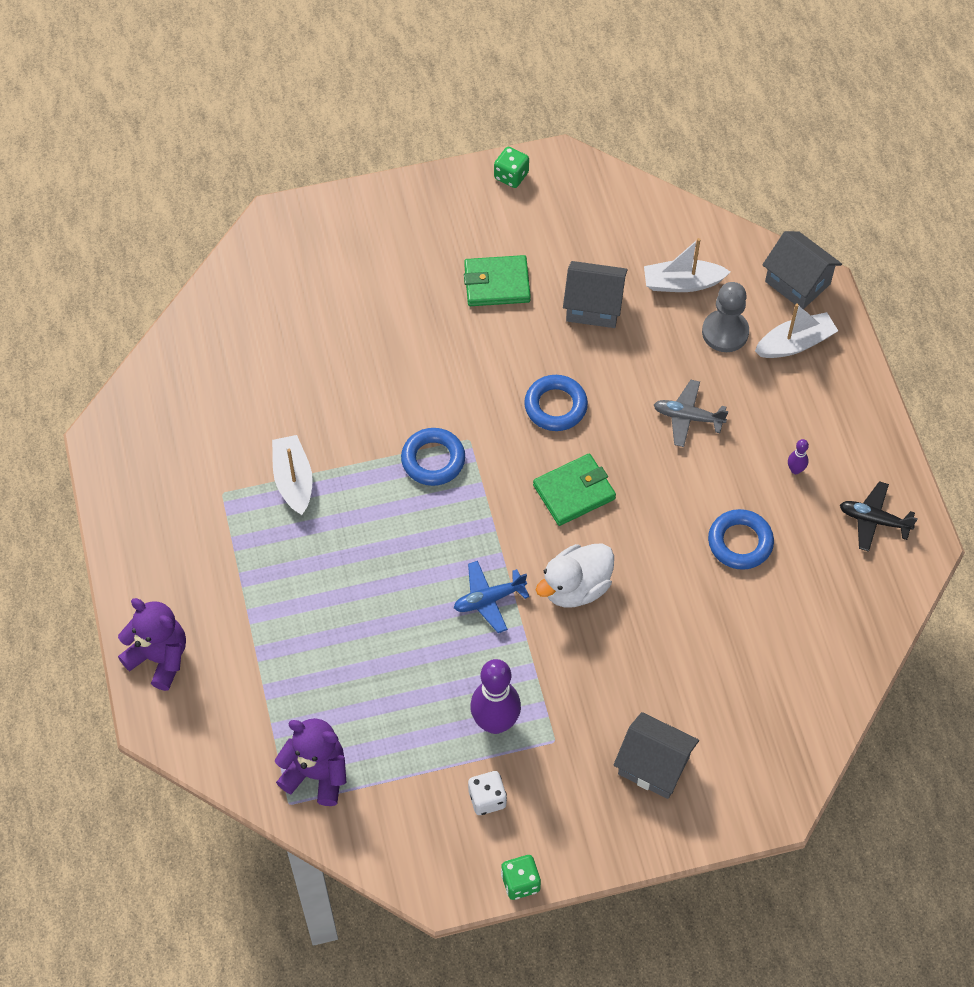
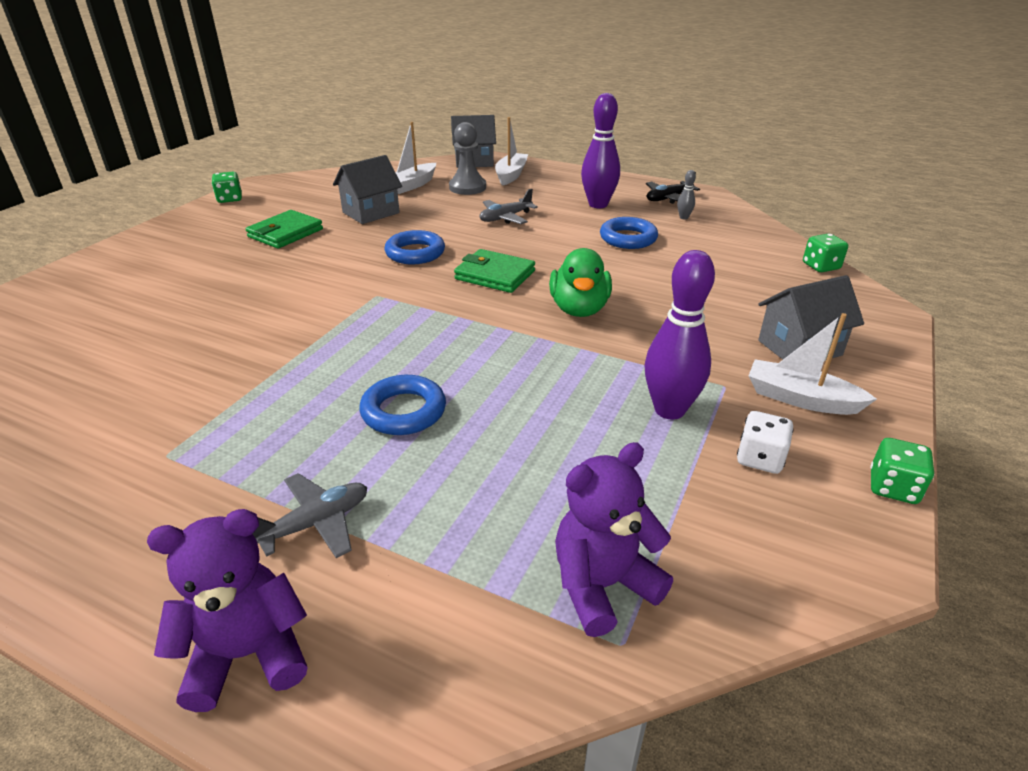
camera: 50 degrees left, 25 degrees down
(244, 613) = (316, 523): none -> grey plane
(293, 480) = (243, 399): white boat -> white boat (801, 399)
(433, 460) = (363, 318): blue ring -> blue ring (403, 411)
(489, 599) = (533, 352): blue plane -> none
(574, 492) = (495, 275): green wallet -> green wallet turned 75 degrees counterclockwise
(576, 587) = (579, 309): white duck -> green duck
(795, 470) = (598, 204): purple bowling pin -> purple bowling pin, size x2.29
(827, 723) = (820, 266): none -> green dice
(836, 560) = (683, 217): none -> grey bowling pin

